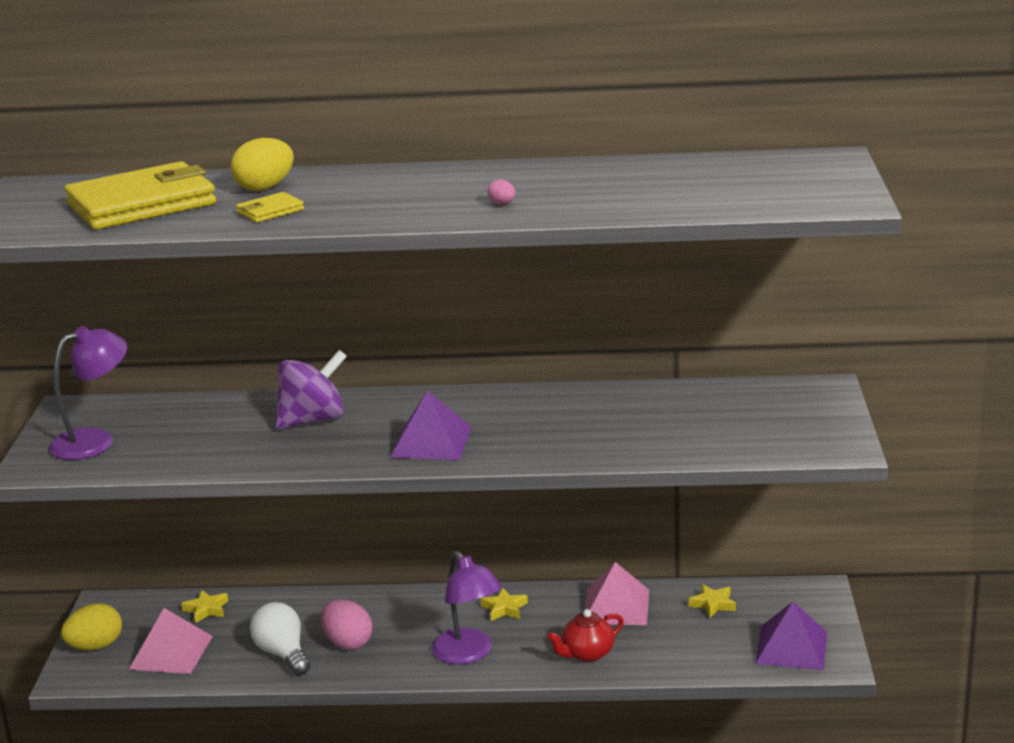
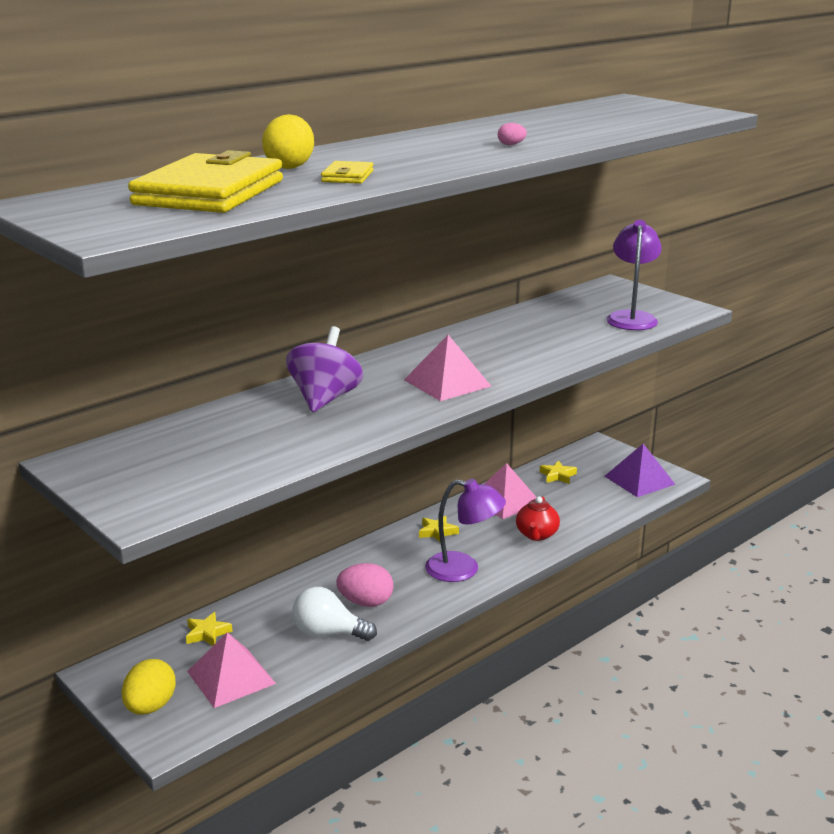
camera: 45 degrees left, 0 degrees up
(95, 440) = (157, 474): purple lamp -> purple lamp (631, 317)
(431, 442) = (447, 383): purple pyramid -> pink pyramid

